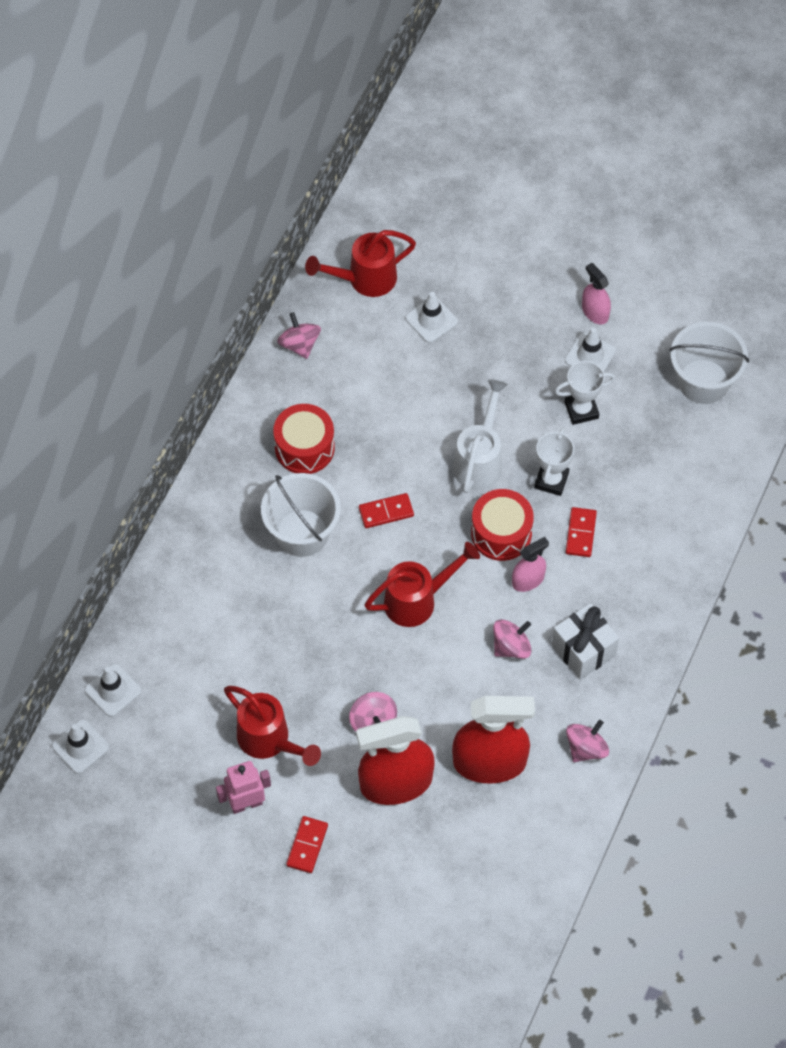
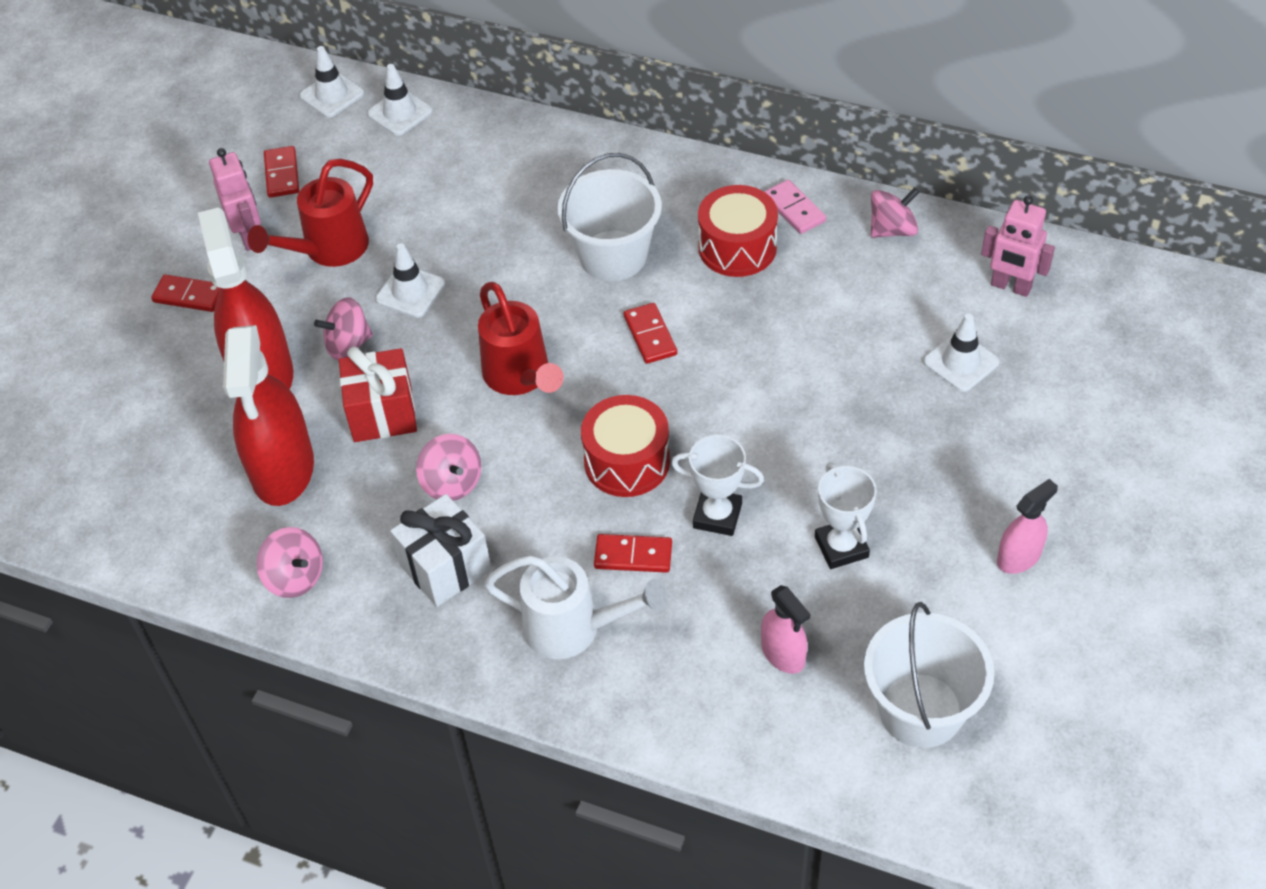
camera: 90 degrees right, 10 degrees down
(175, 782) = (282, 174): none -> red domino
(269, 406) = (794, 209): none -> pink domino
(365, 279) = (1010, 287): red watering can -> pink robot
(443, 695) = (382, 413): none -> red gift
(480, 460) = (741, 430): white watering can -> white watering can (573, 628)
(528, 580) = (555, 496): pink spray bottle -> pink spray bottle (783, 653)
(590, 355) = (939, 554): white traffic cone -> white traffic cone (410, 292)

